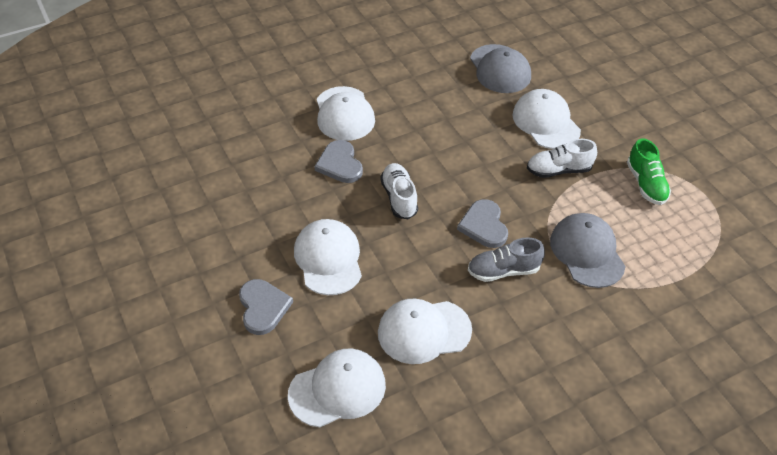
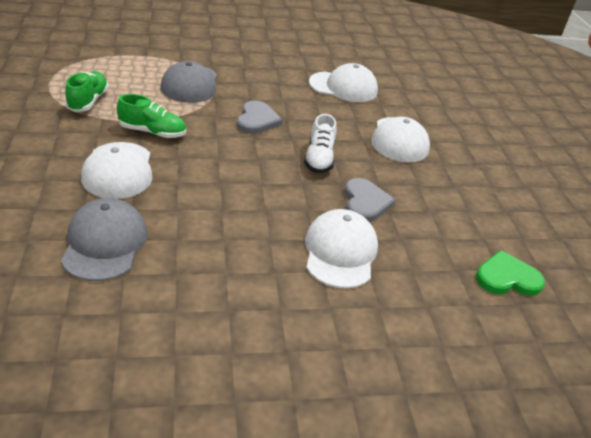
camera: 165 degrees left, 10 degrees down
(213, 135) = (507, 278): none -> green heart
(263, 307) = (458, 130): grey heart -> none
(337, 389) = (412, 83): white cap -> none
(503, 271) = (263, 94): grey shoe -> none
(559, 170) = (152, 132): white shoe -> green shoe

